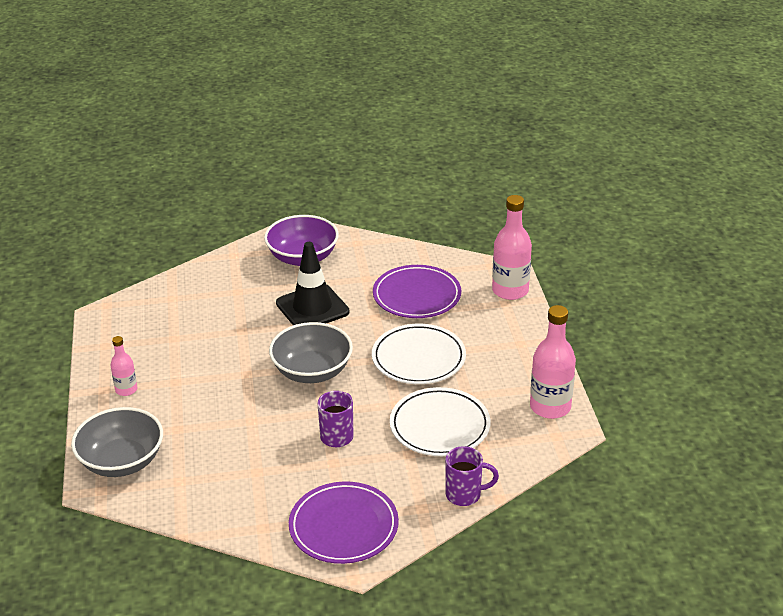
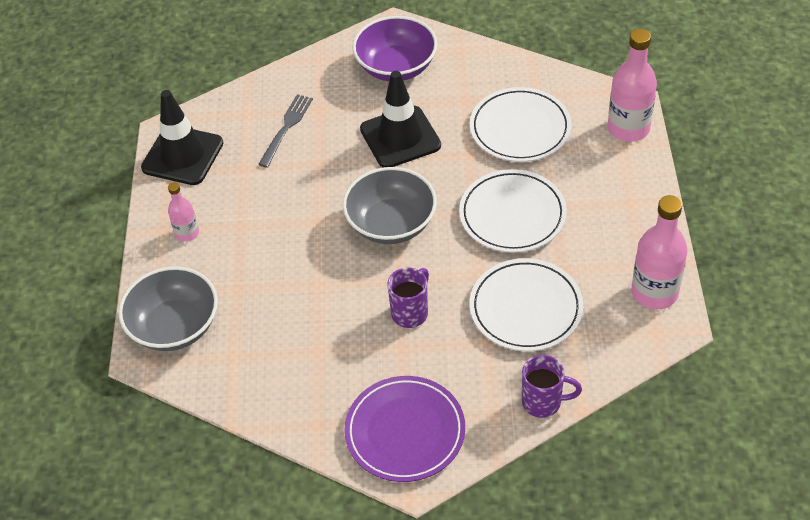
camera: 10 degrees right, 15 degrees up
(116, 332) = (182, 155): none -> black traffic cone
(209, 306) = (286, 128): none -> grey fork
(417, 296) = (520, 128): purple plate -> white plate

